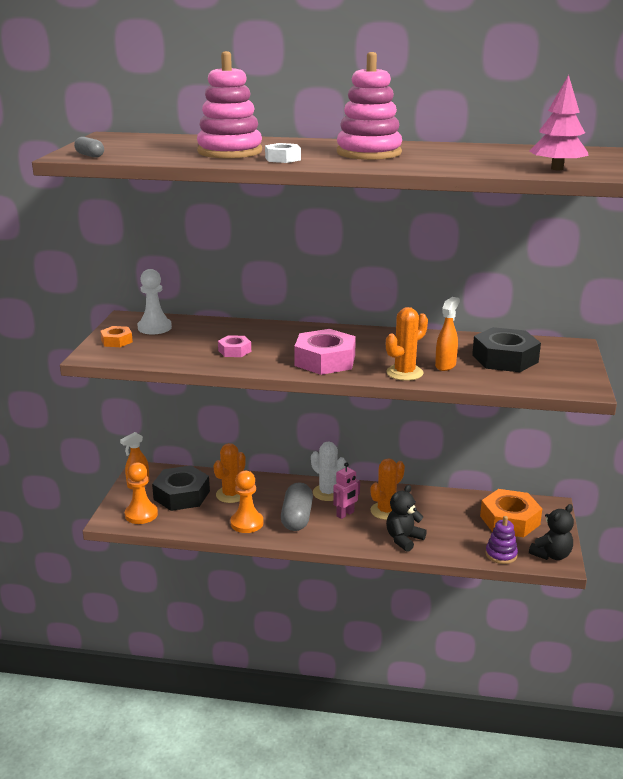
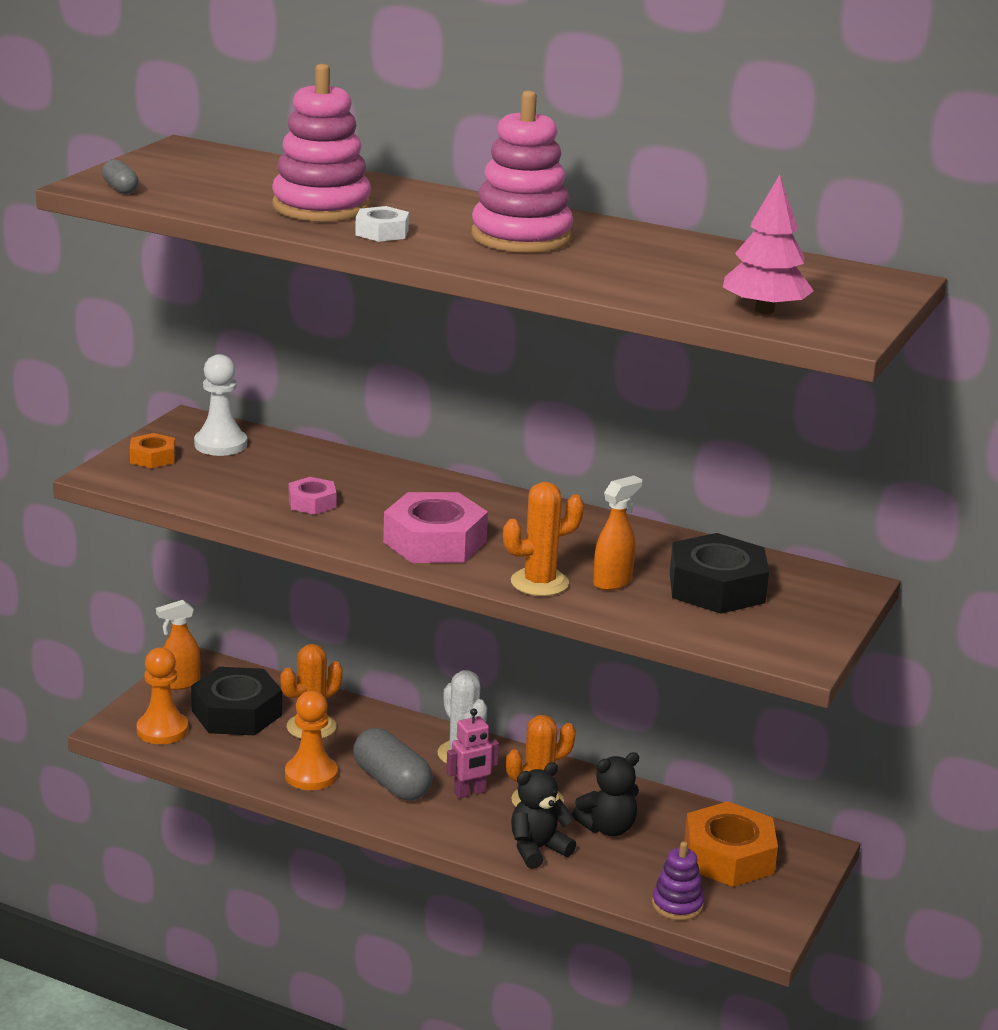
camera: 15 degrees right, 0 degrees up
(297, 518) = (392, 783): grey capsule -> grey capsule turned 60 degrees counterclockwise
(551, 555) = (759, 923): black teddy bear -> black teddy bear (607, 828)

